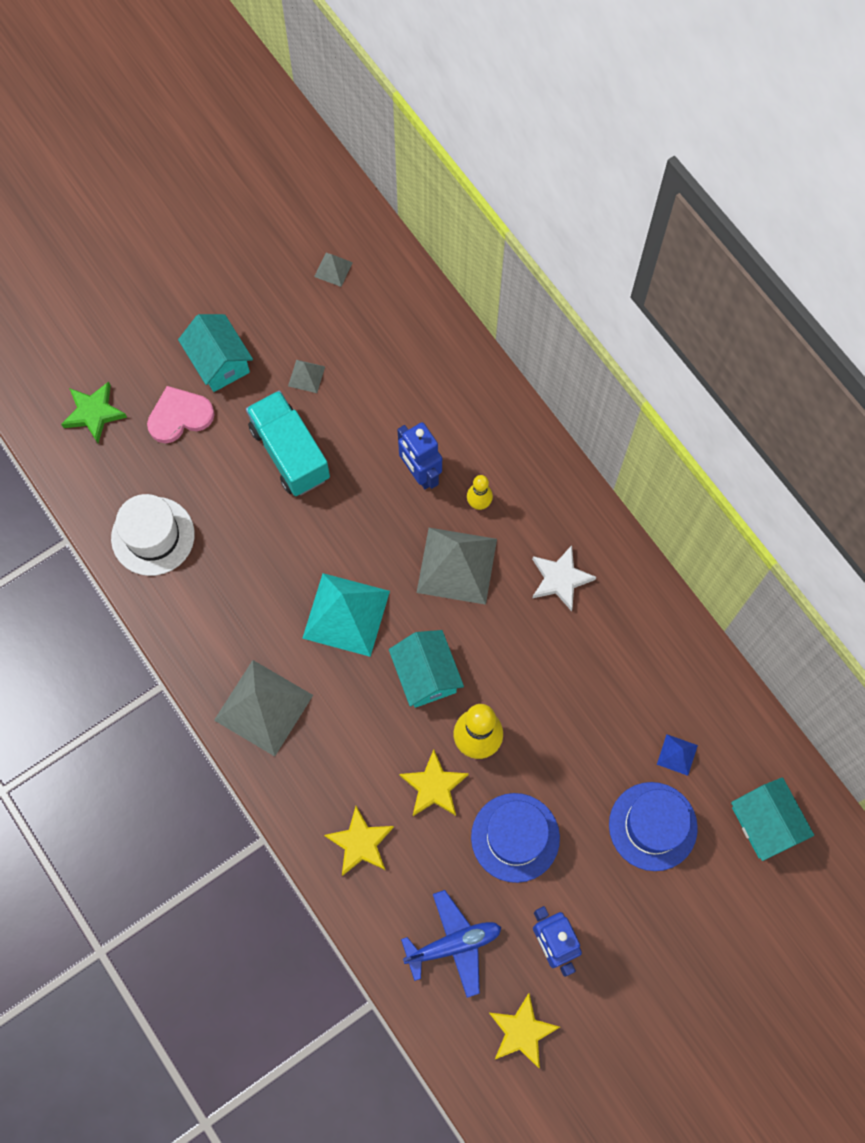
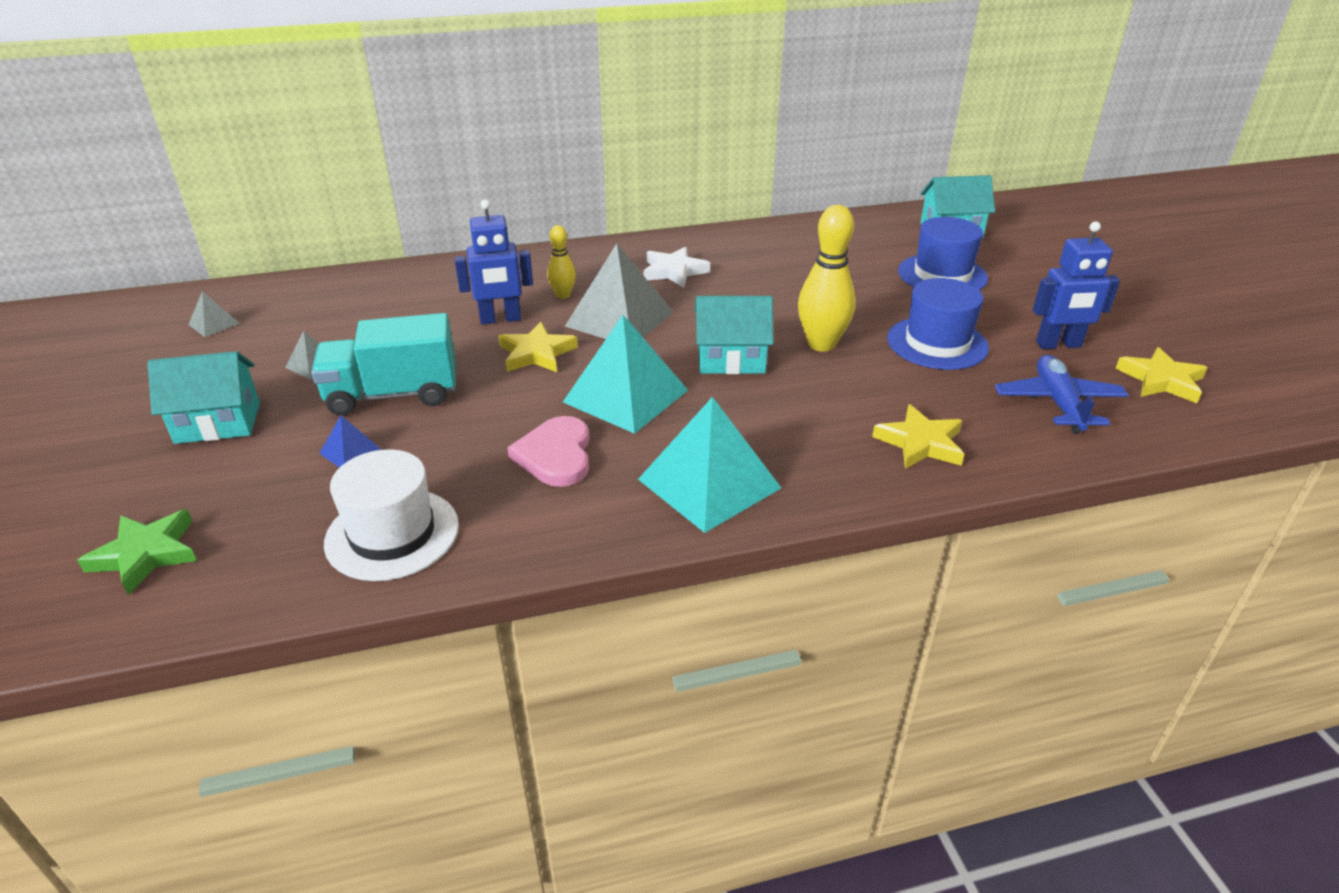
camera: 70 degrees left, 35 degrees down
(179, 416) = (249, 471): pink heart -> pink heart (555, 455)
(263, 707) = (709, 483): grey pyramid -> turquoise pyramid
(434, 786) = (864, 379): yellow star -> yellow star (536, 353)
(677, 754) = (875, 253): blue pyramid -> blue pyramid (351, 451)

